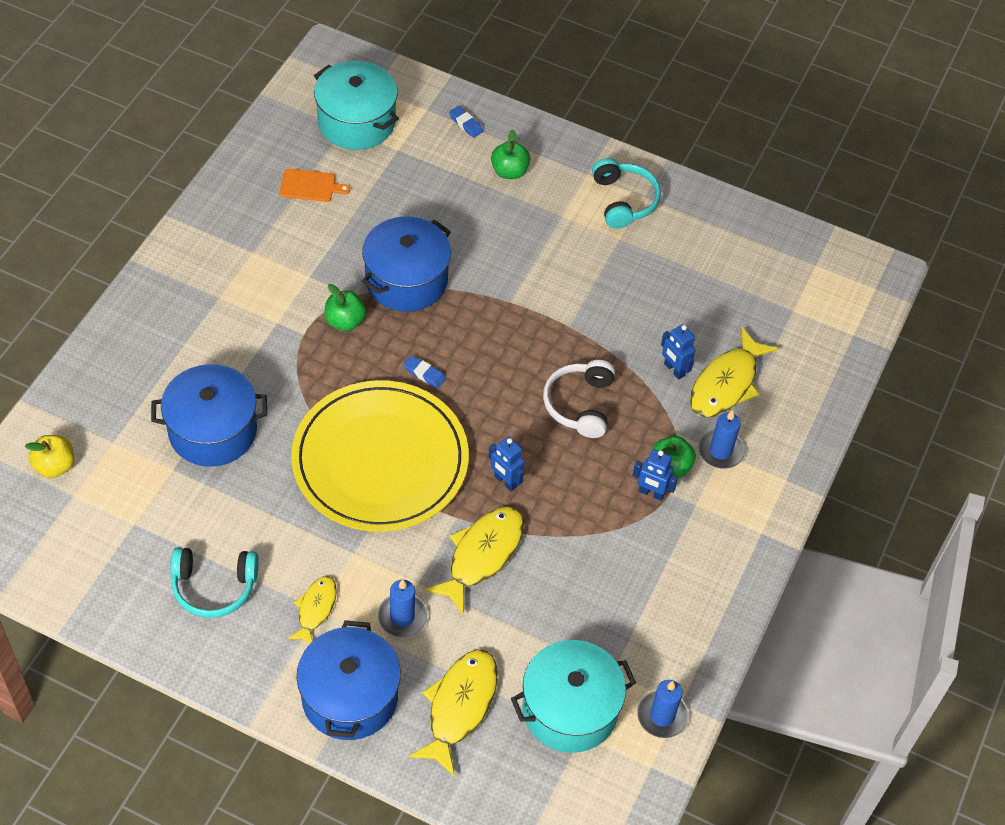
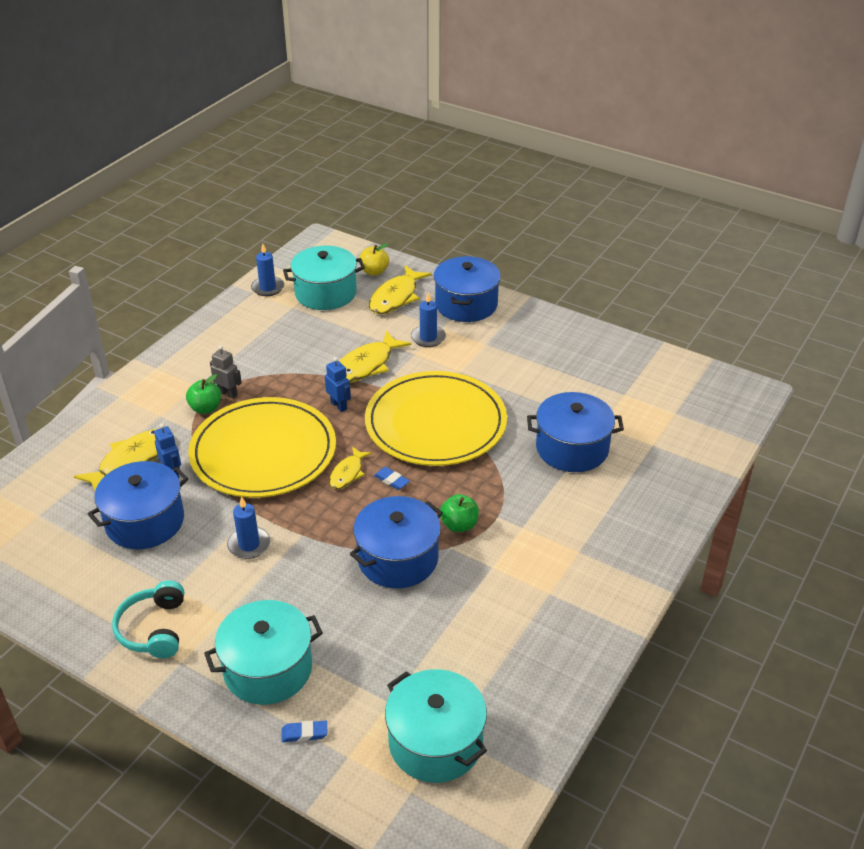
camera: 170 degrees left, 15 degrees down
(55, 466) = (695, 431): yellow apple -> yellow apple (374, 272)
(214, 587) = (560, 358): turquoise headphones -> none
(310, 186) = (491, 662): orange cutting board -> none
(315, 609) = (488, 344): yellow fish -> yellow fish (348, 473)
(465, 124) = (304, 733): blue eraser -> blue eraser turned 60 degrees counterclockwise
(509, 171) = (268, 669): green apple -> turquoise pot
(580, 404) = (263, 452): white headphones -> yellow plate
(651, 493) = (228, 393): blue robot -> grey robot
(678, 308) = (145, 521): none -> blue pot
(720, 451) = (161, 416): blue candle -> blue candle (249, 544)

